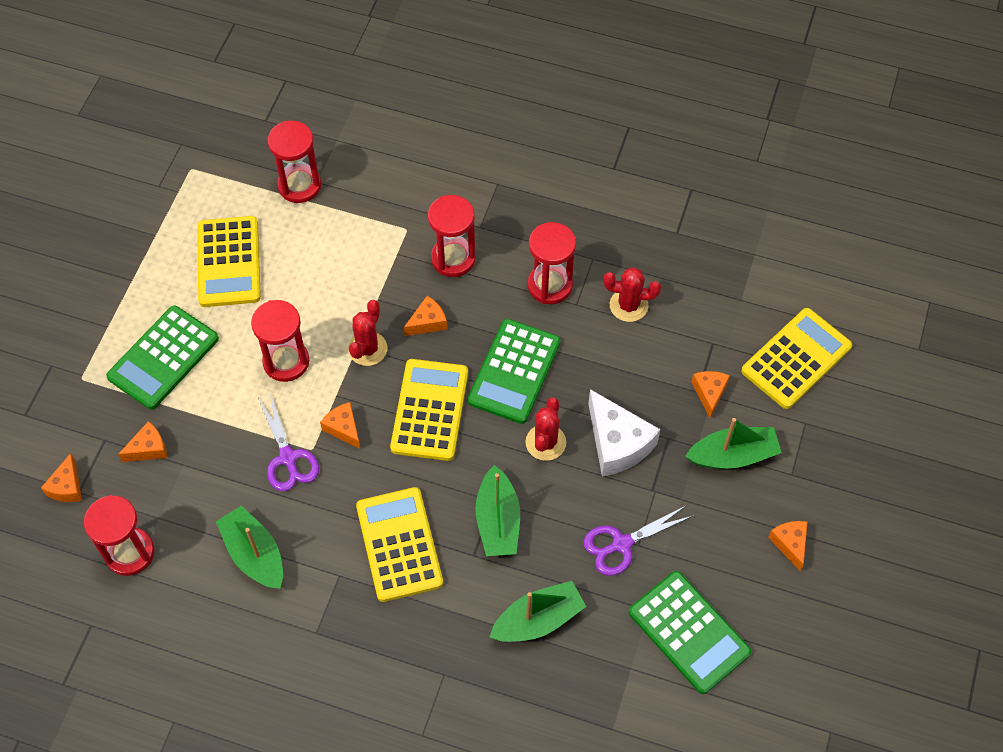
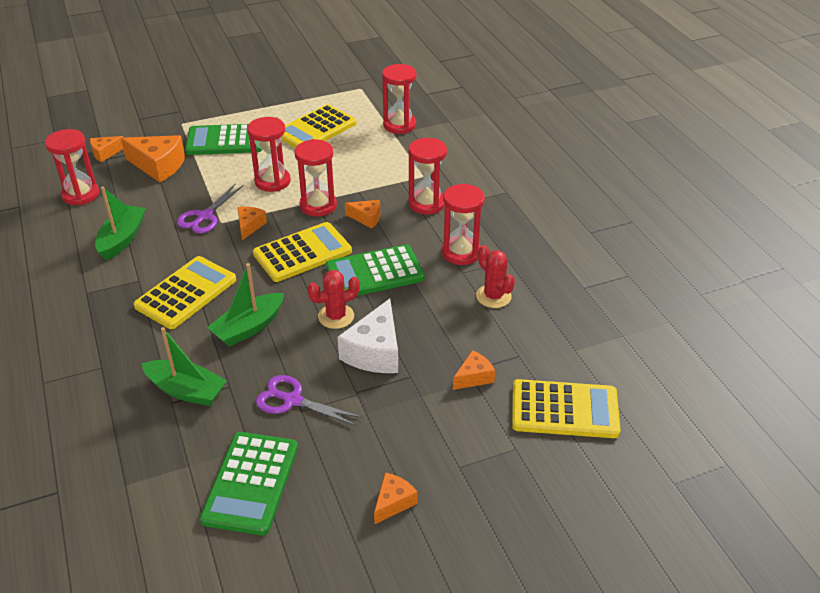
camera: 50 degrees right, 20 degrees down
(148, 448) = (158, 166): orange cheese -> orange cheese, size x1.81
(367, 349) = (318, 205): red cactus -> red hourglass
(733, 455) = (435, 421): green boat -> none

